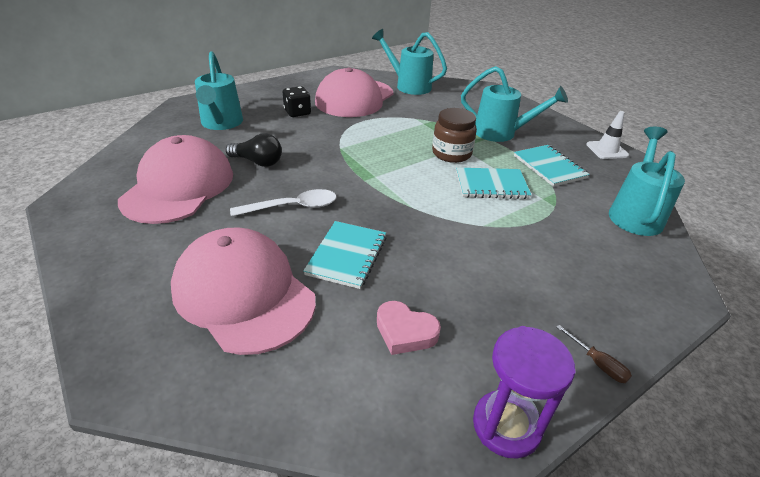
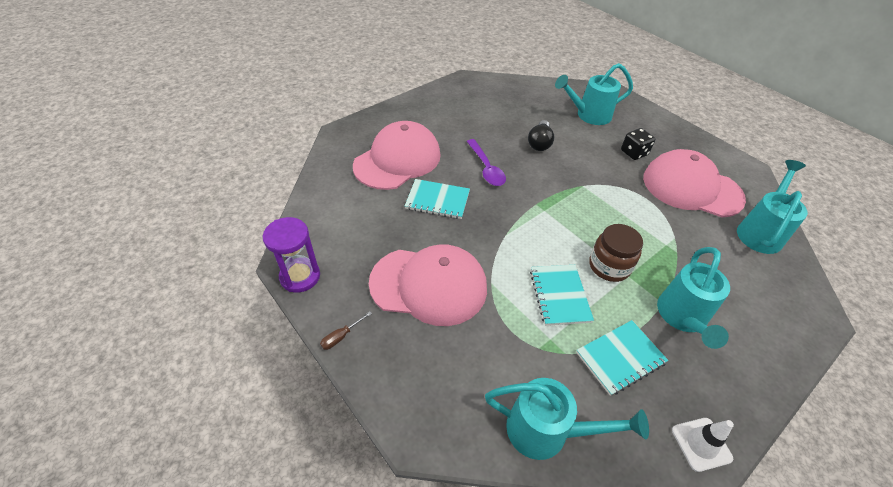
camera: 85 degrees right, 10 degrees up
(179, 186) = (495, 114): pink cap -> pink cap (429, 285)
(292, 207) = (486, 168): white spoon -> purple spoon
(405, 332) = (369, 231): pink heart -> none

